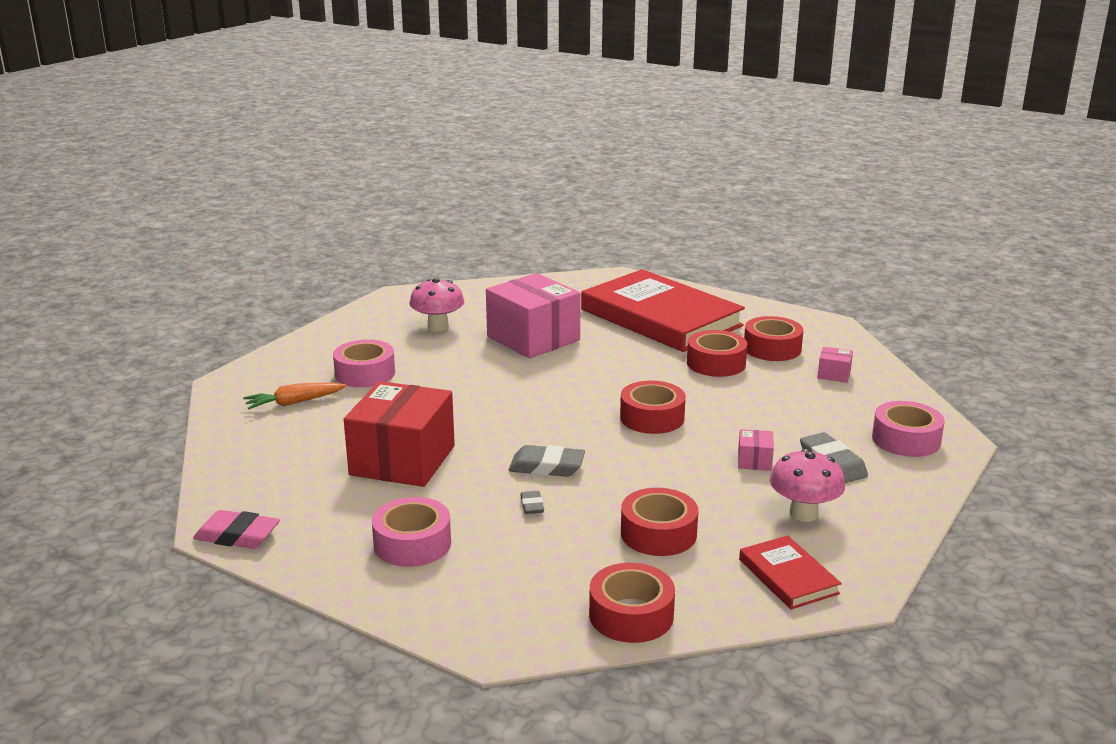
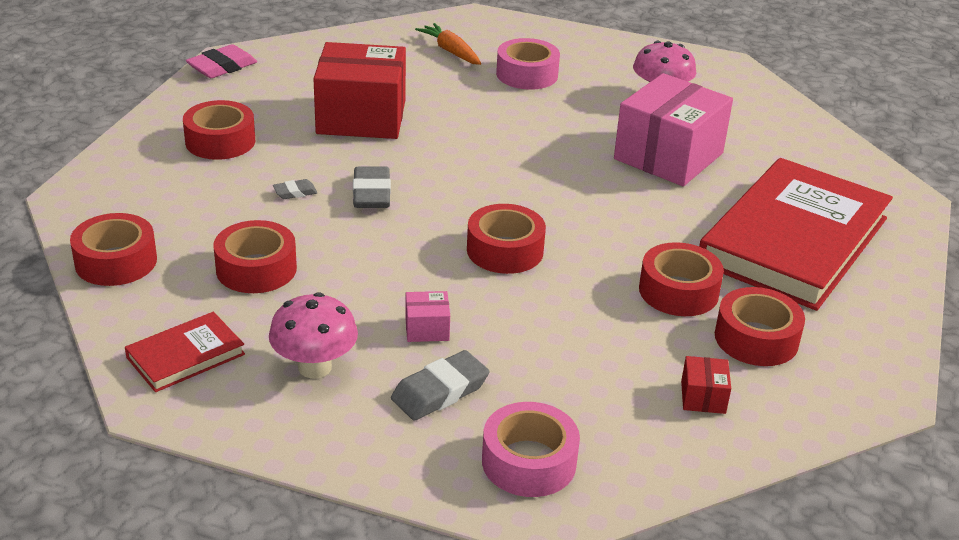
camera: 75 degrees right, 10 degrees up
(237, 536) = (222, 67): pink eraser -> pink eraser turned 45 degrees clockwise
(412, 544) = (220, 141): pink tape -> red tape
(834, 374) = (703, 397): pink box -> red box

